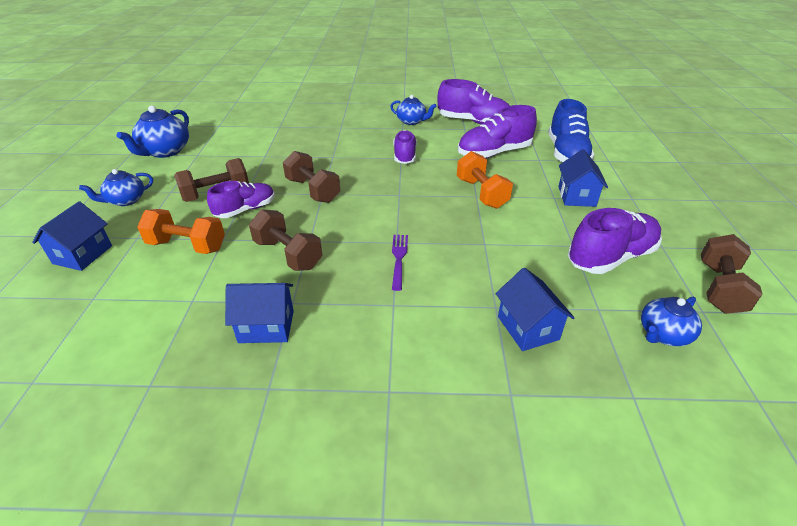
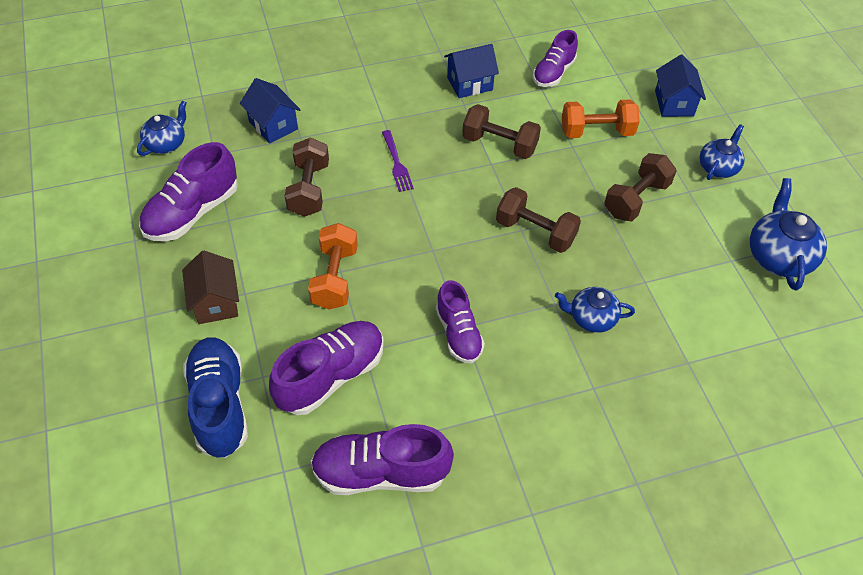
camera: 160 degrees right, 15 degrees up
(245, 210) = (584, 185): purple shoe -> purple shoe (553, 73)
(411, 121) = (488, 442): blue teapot -> blue teapot (591, 318)
(481, 193) = (335, 278): orange dumbbell -> orange dumbbell turned 45 degrees clockwise
(576, 196) = (216, 302): blue house -> brown house
(719, 288) = (98, 199): brown dumbbell -> brown dumbbell (309, 189)

